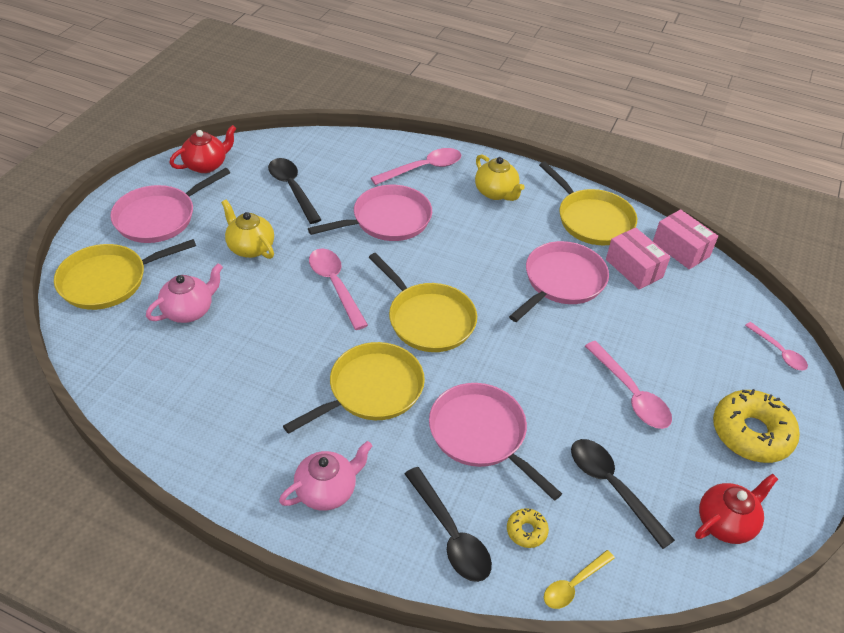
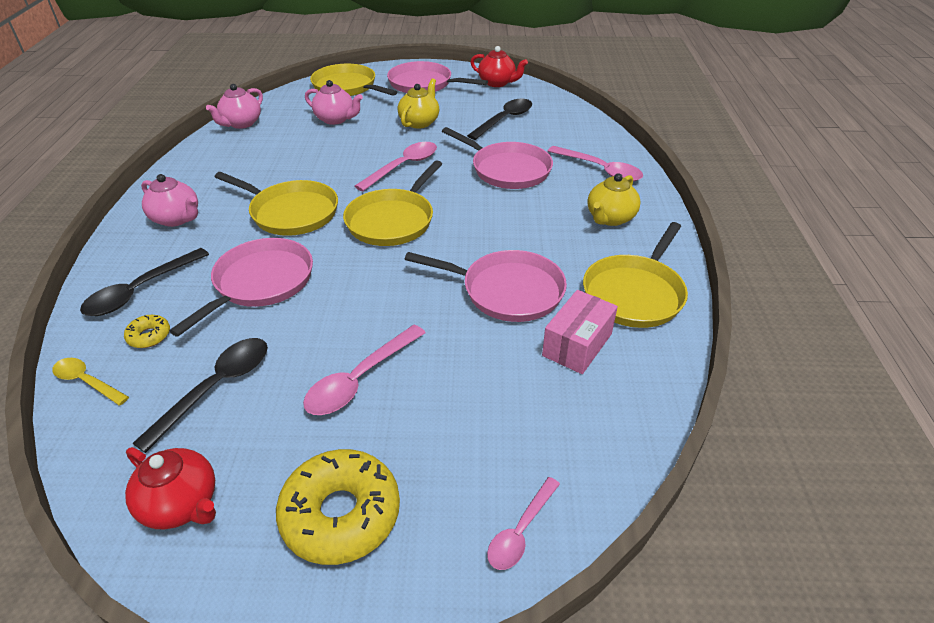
camera: 70 degrees right, 5 degrees down
(129, 399) = (241, 123): none -> pink teapot
(681, 249) = (653, 383): pink box -> none

